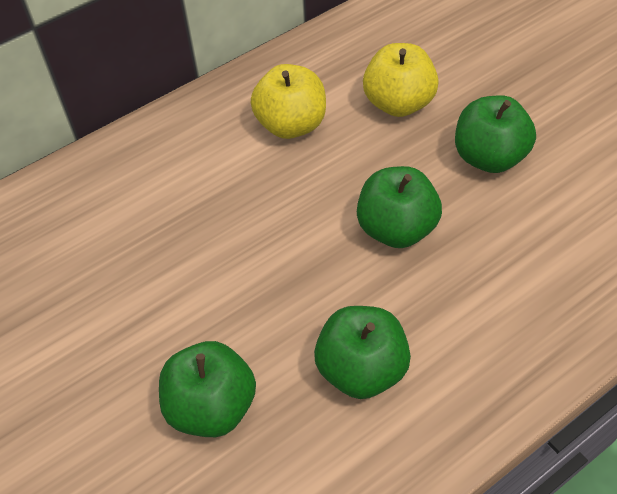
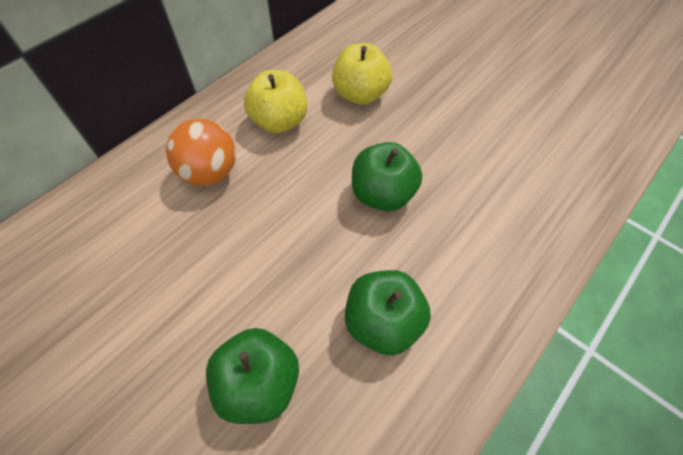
camera: 15 degrees left, 5 degrees up
(198, 175) = (210, 173): none -> orange ball
(489, 157) = (439, 127): green apple -> none

